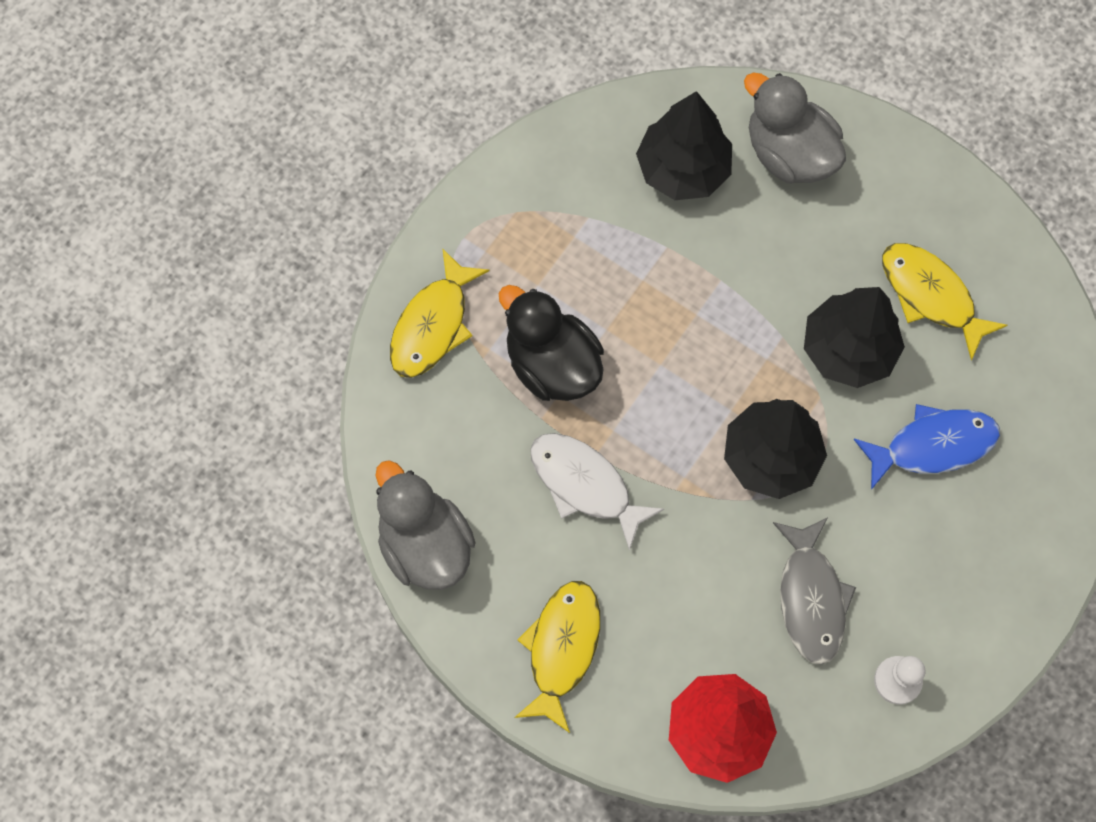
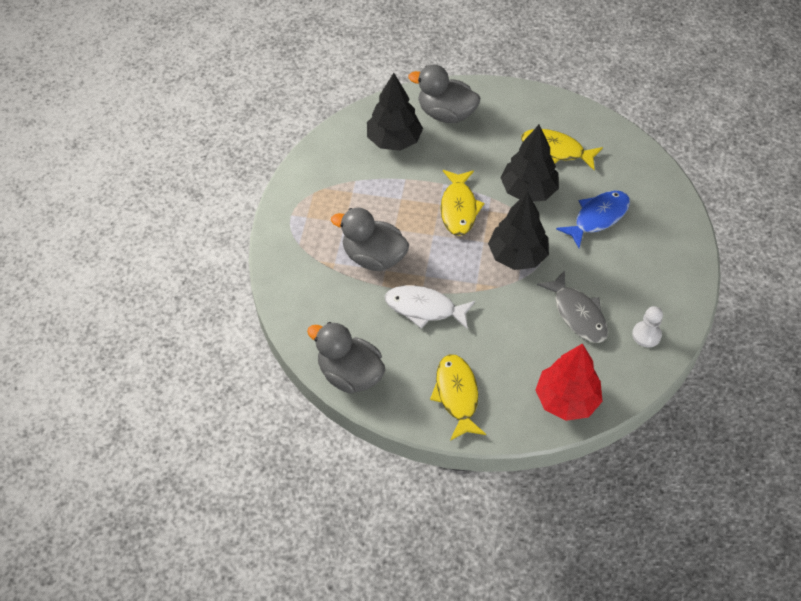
camera: 25 degrees left, 15 degrees down
(433, 325) = (296, 263): yellow fish -> yellow fish (458, 208)
(552, 364) = (373, 257): black duck -> grey duck

